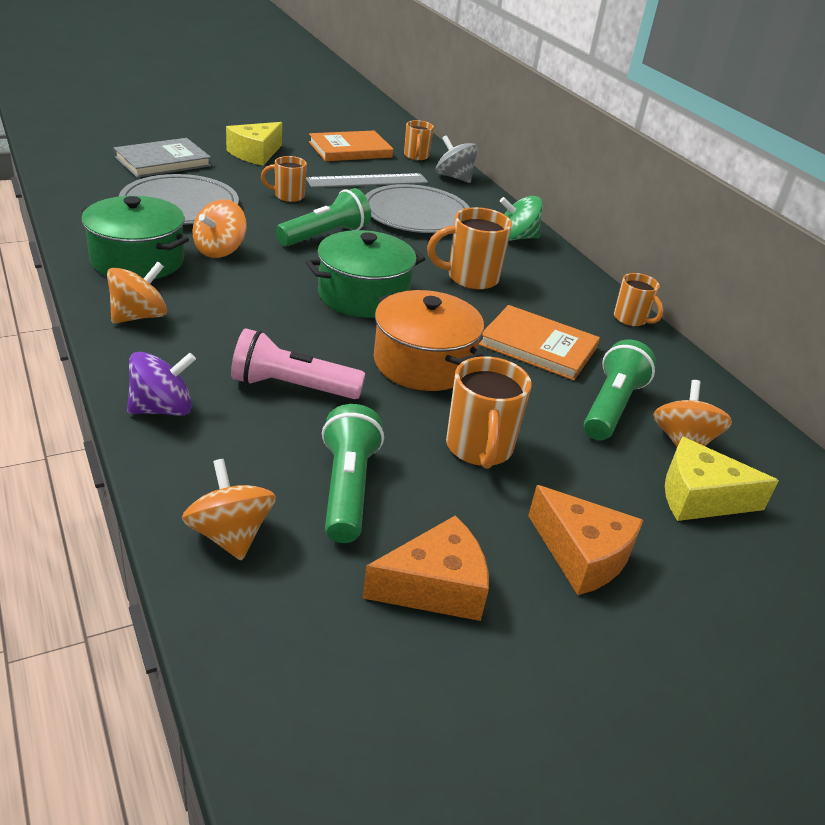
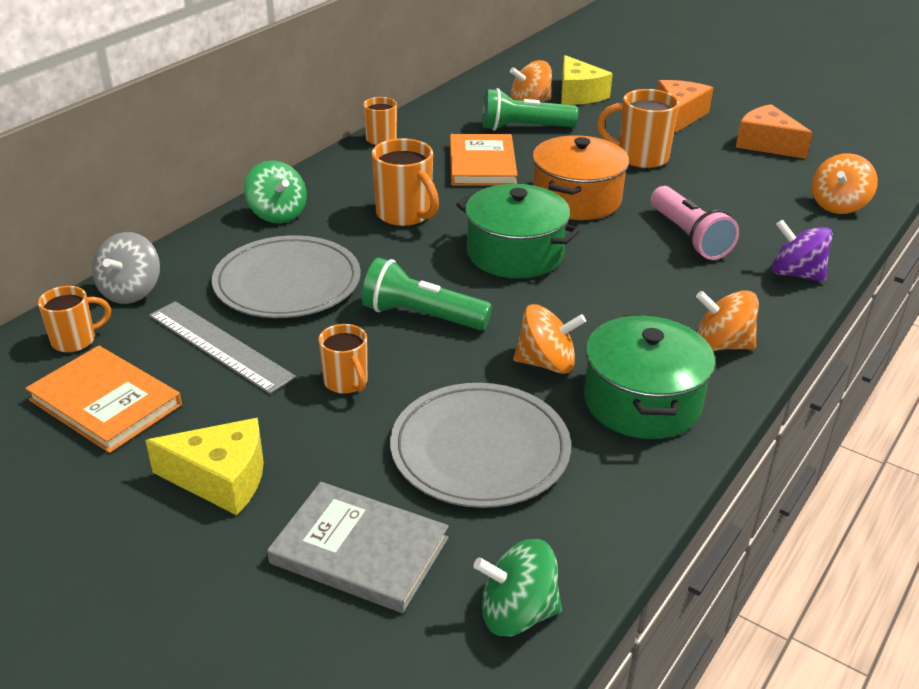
camera: 115 degrees left, 0 degrees up
(71, 173) = (517, 613): none -> green spinning top
(347, 489) = (745, 185): green flashlight -> none
(479, 449) = (640, 158): orange mug -> orange mug turned 135 degrees counterclockwise

